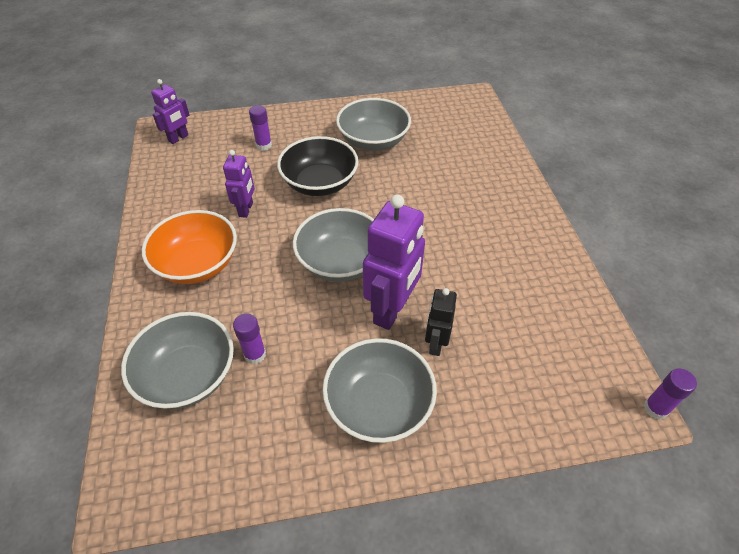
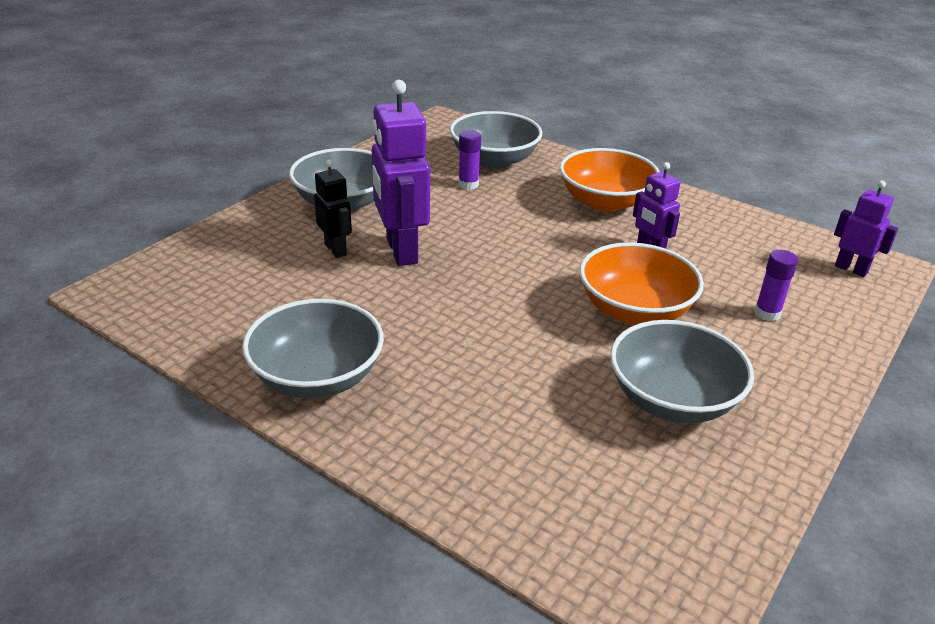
camera: 135 degrees right, 15 degrees down
(178, 138) = (851, 269): purple robot -> purple robot turned 135 degrees clockwise
(319, 183) = (634, 310): black bowl -> orange bowl
(340, 262) = (496, 259): grey bowl -> grey bowl (317, 377)
(655, 408) = (91, 299): purple glue stick -> none

